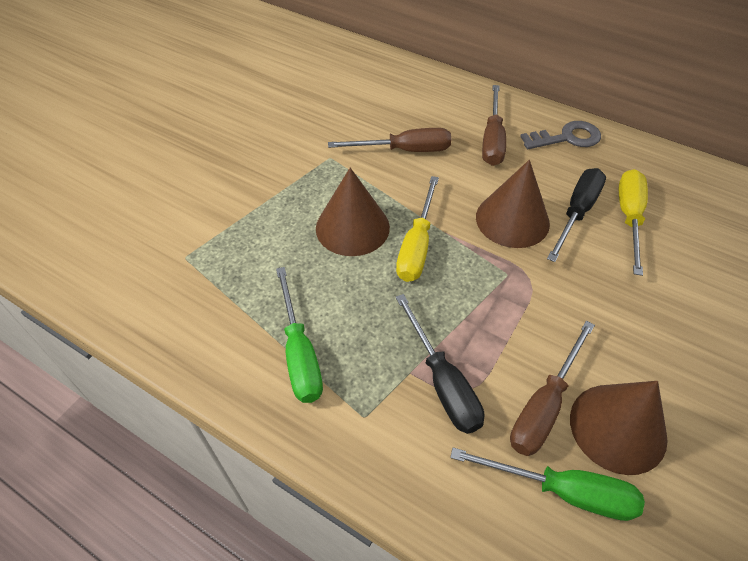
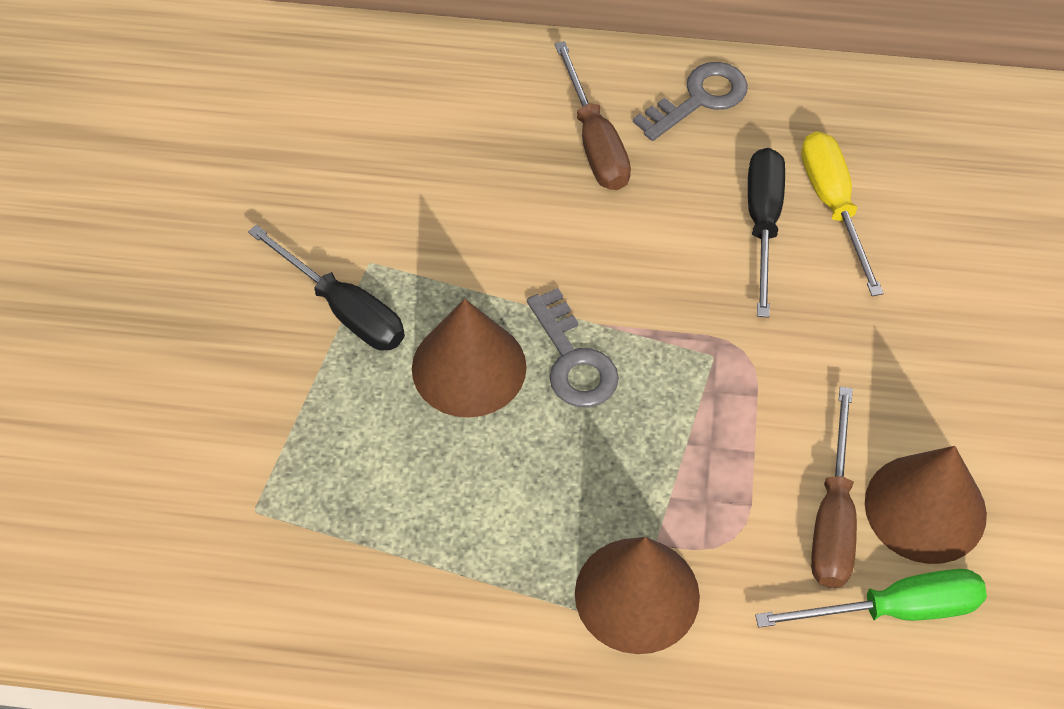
camera: 25 degrees left, 5 degrees up
(299, 353) = (502, 579): green screwdriver -> none
(404, 150) = (475, 208): brown screwdriver -> none
(417, 245) = (573, 360): yellow screwdriver -> grey key
(442, 382) = (700, 539): black screwdriver -> black screwdriver (343, 309)
(512, 220) = (683, 269): brown cone -> brown cone (637, 595)

